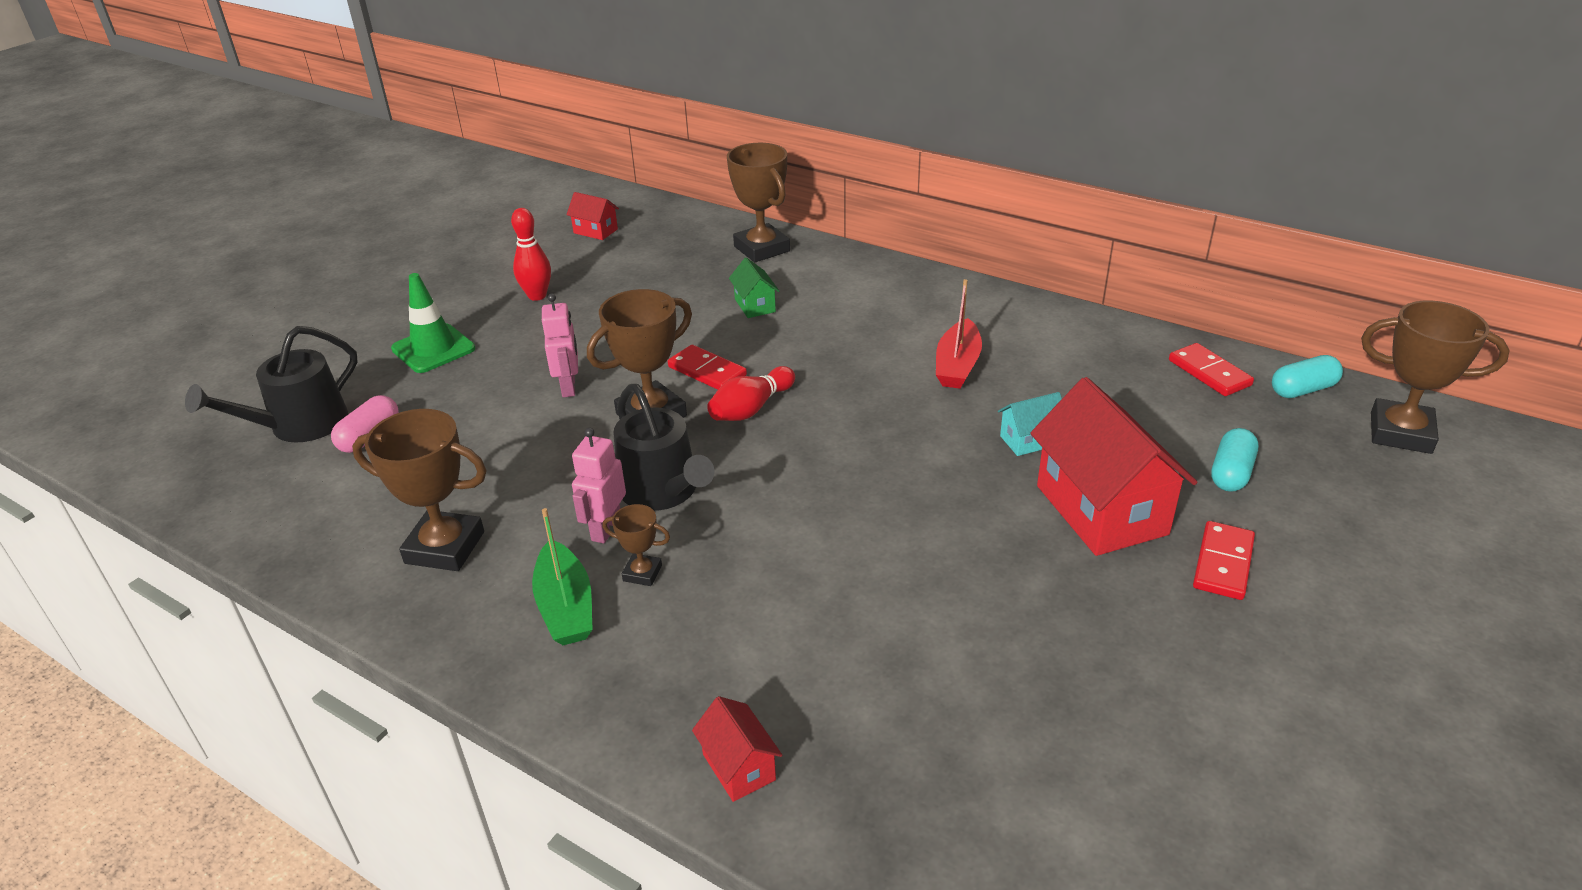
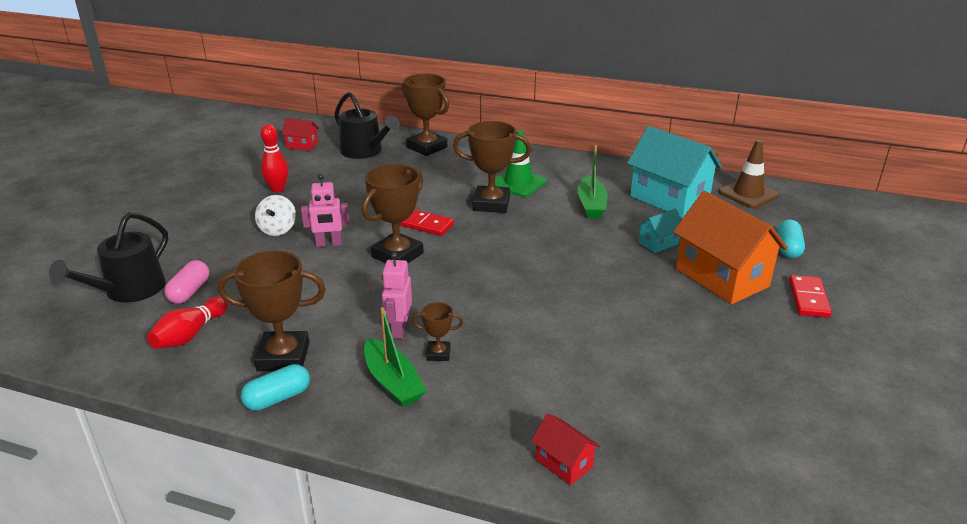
camera: 15 degrees left, 5 degrees down
(433, 349) = (213, 230): green traffic cone -> green traffic cone (518, 183)
(512, 357) = (277, 229): none -> white spinning top
(569, 387) = (329, 244): pink robot -> pink robot turned 105 degrees clockwise
(663, 491) = (428, 301): black watering can -> black watering can (365, 151)
(751, 409) = (466, 244): red bowling pin -> red bowling pin (190, 335)
(755, 305) = (438, 182): green house -> none
(957, 365) = (591, 205): red boat -> green boat
(1079, 368) = (669, 199): none -> turquoise house
(1101, 510) = (721, 278): red house -> orange house
(1209, 373) = (748, 194): red domino -> brown traffic cone
(1303, 390) = (806, 198): turquoise capsule -> turquoise capsule (278, 398)
(1400, 433) = (872, 216): brown trophy -> brown trophy (491, 204)

